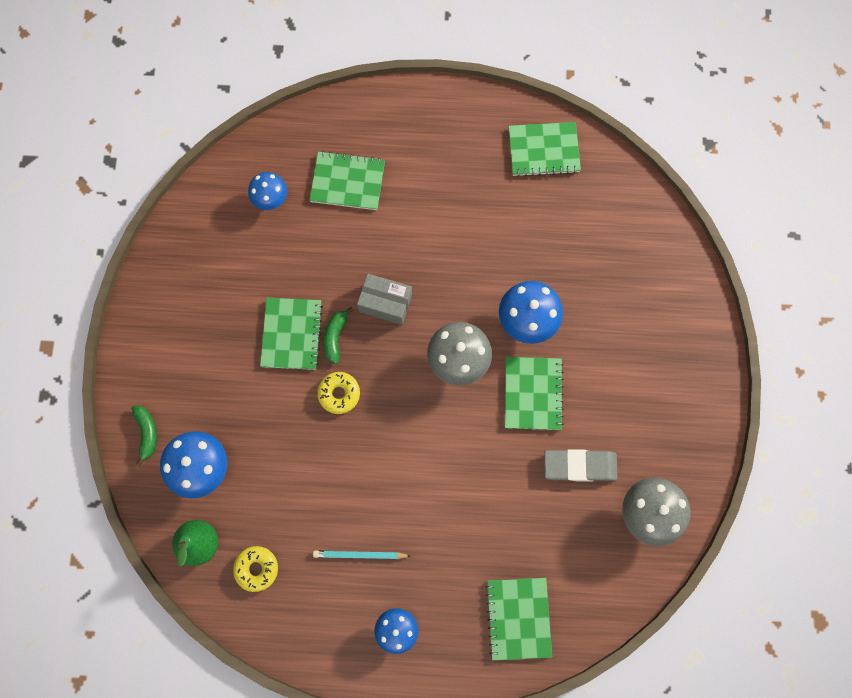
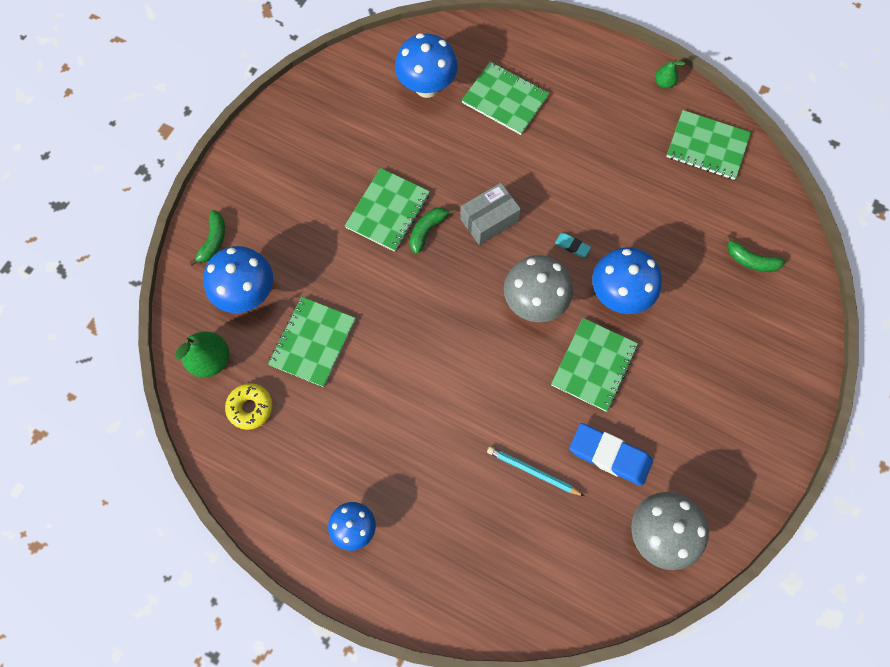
camera: 25 degrees right, 5 degrees down
(271, 200) = (426, 87): blue mushroom -> blue mushroom, size x1.57
(339, 394) = (405, 283): yellow donut -> none
(360, 555) = (353, 440): turquoise pencil -> turquoise pencil (533, 472)
(385, 303) = (489, 220): grey box -> grey box turned 75 degrees counterclockwise
(468, 294) = (572, 246): none -> turquoise eraser
(481, 105) = (664, 83): none -> green pear
(518, 618) = (479, 575): green notebook -> green notebook (313, 342)
(579, 466) = (610, 455): grey eraser -> blue eraser
(623, 240) = (751, 260): none -> green banana

